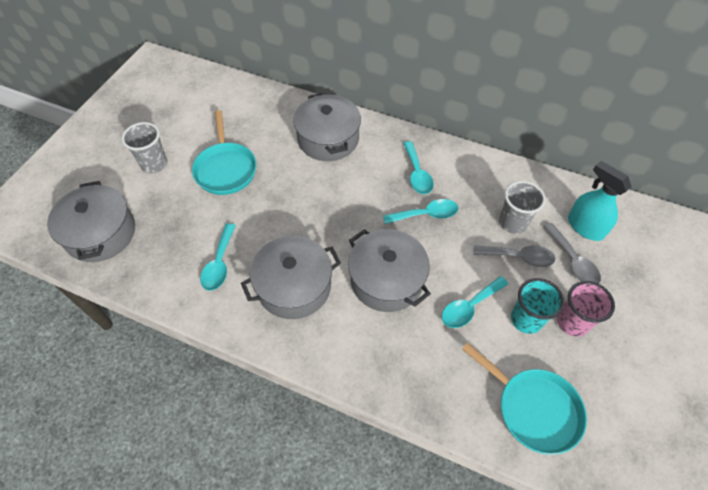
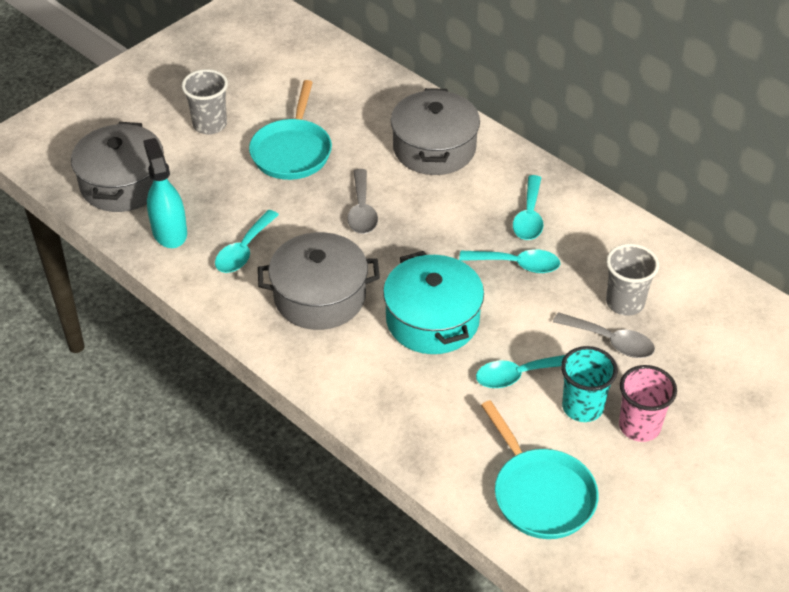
camera: 20 degrees right, 10 degrees down
(386, 280) = (432, 320): grey pot -> turquoise pot
(573, 261) = (679, 364): grey spoon -> grey spoon (362, 210)
(585, 227) = (719, 333): turquoise spray bottle -> turquoise spray bottle (169, 232)

